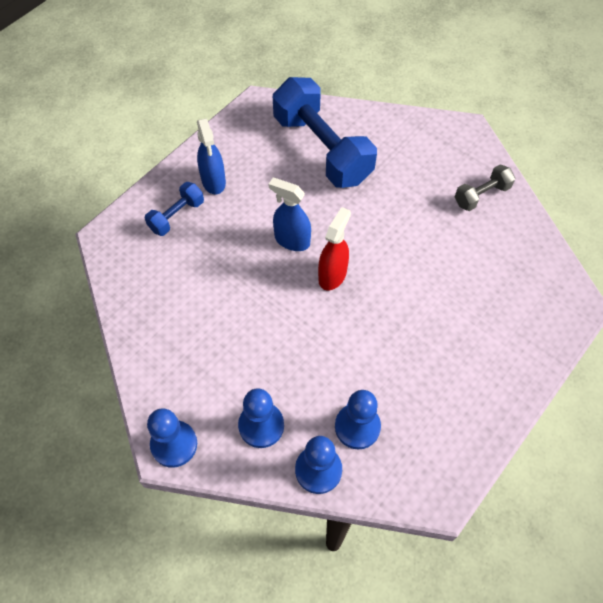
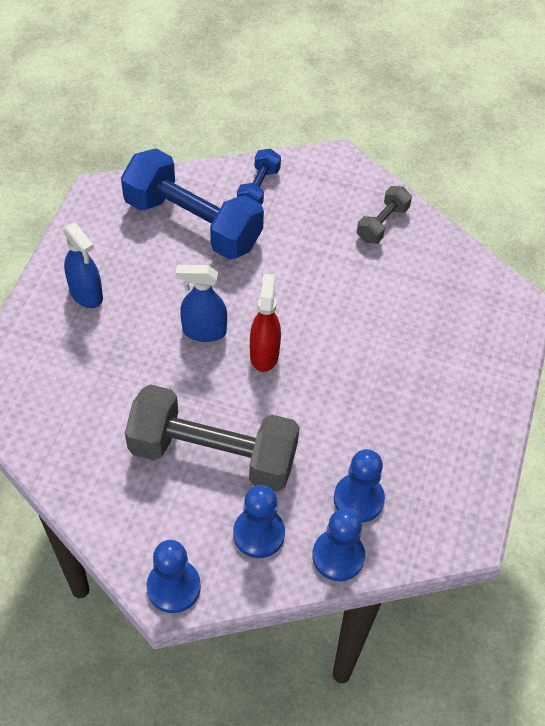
camera: 25 degrees left, 5 degrees down
(176, 216) = (61, 345): blue dumbbell -> blue dumbbell (258, 188)
(254, 345) = (213, 455): none -> grey dumbbell

